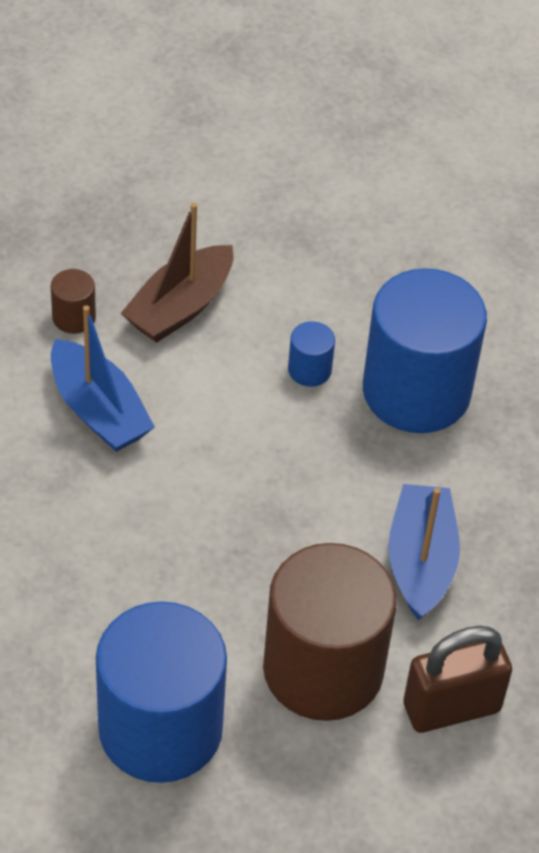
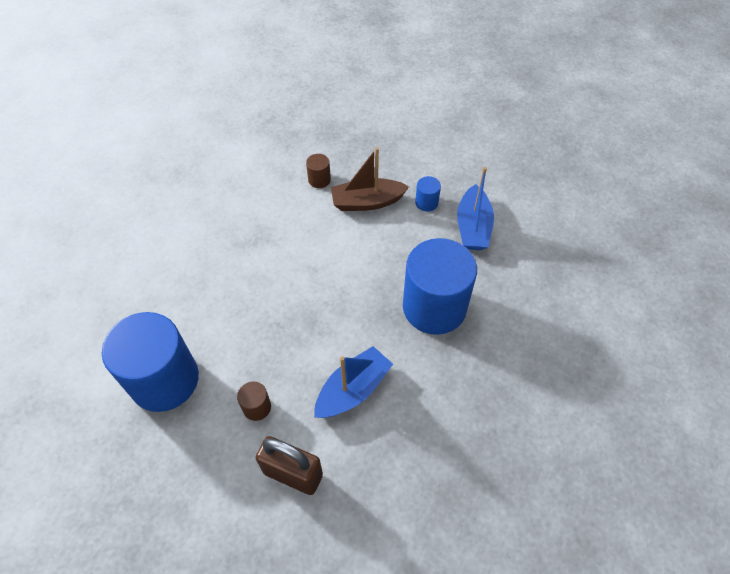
camera: 45 degrees right, 5 degrees up
(98, 410) = (288, 224): blue boat -> blue boat (473, 227)
(309, 370) = (394, 265): blue cylinder -> blue cylinder (426, 202)
(323, 669) = (257, 407): brown cylinder -> brown cylinder, size x0.40

